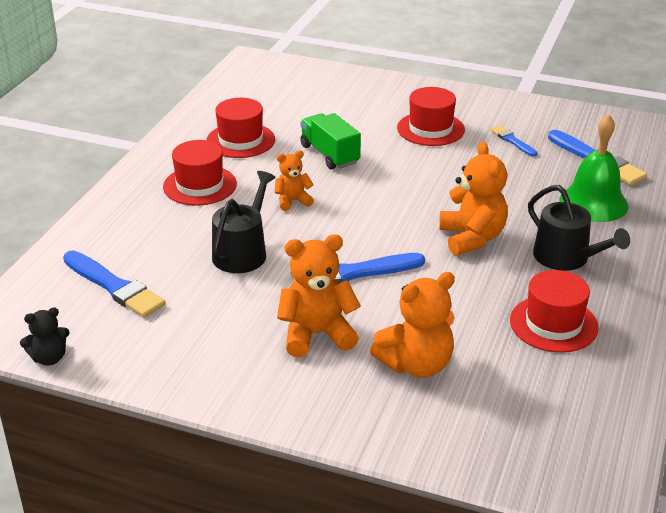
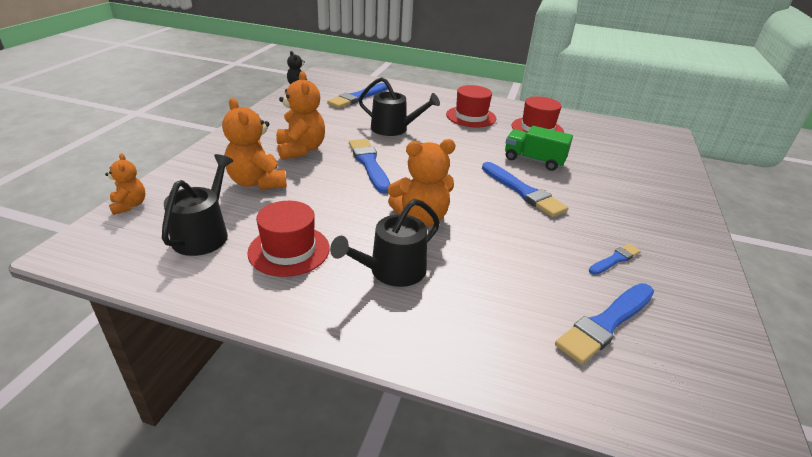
camera: 85 degrees right, 0 degrees up
(292, 201) = (460, 145): orange teddy bear -> orange teddy bear (129, 205)
(329, 154) = (534, 160): green truck -> green truck turned 120 degrees counterclockwise
(403, 170) = (523, 191): none -> blue brush
(430, 129) = (608, 210): red hat -> none
(542, 391) = (203, 234): none -> black watering can
(593, 203) = (503, 306): green bell -> none

